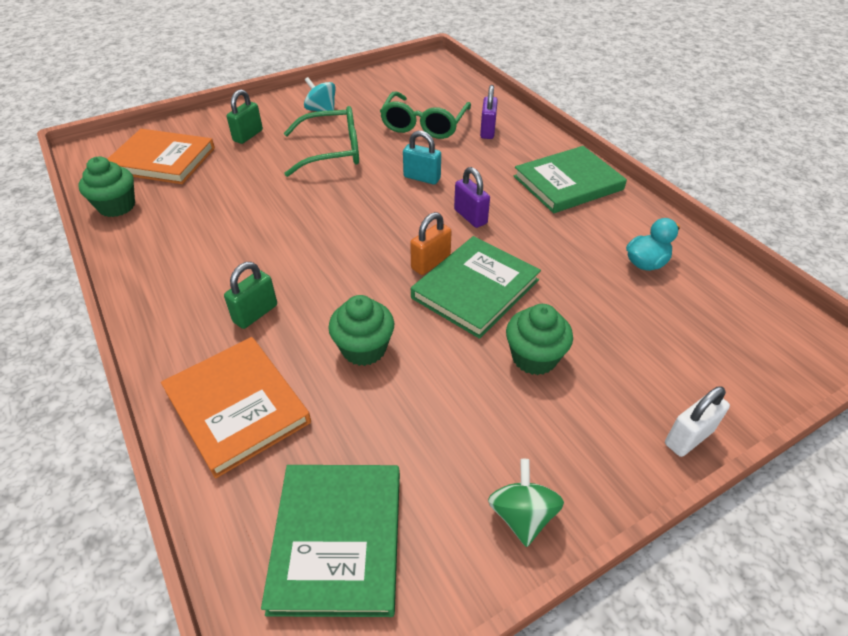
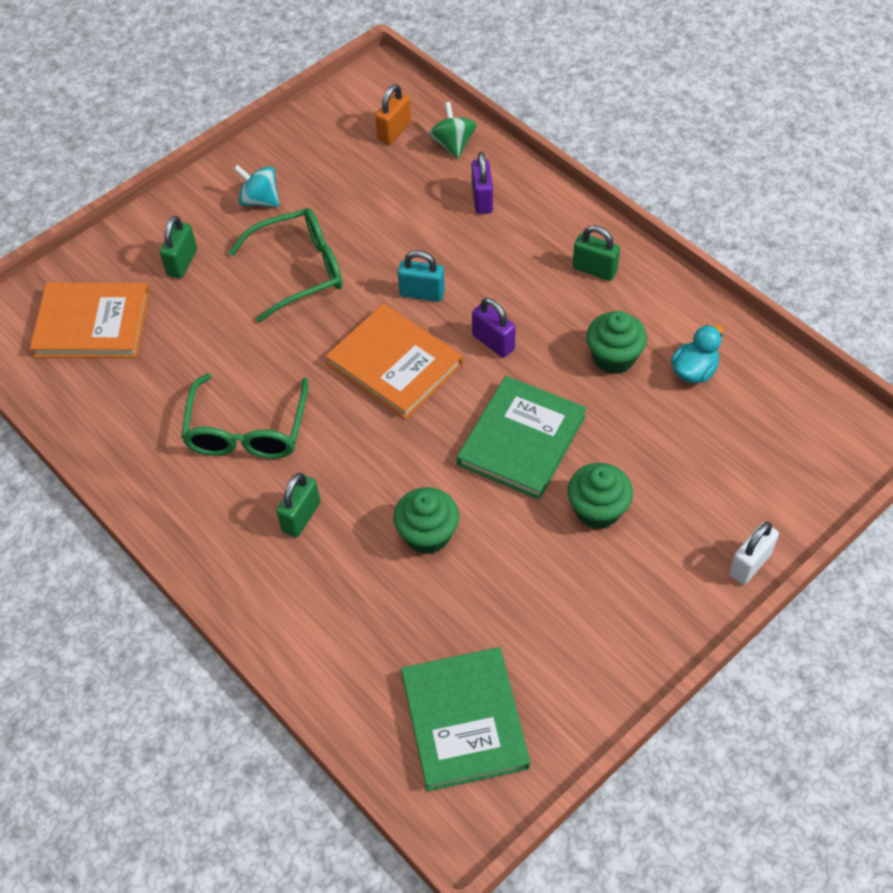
camera: 10 degrees left, 10 degrees up
(117, 206) = (74, 406): green cupcake -> green cupcake (614, 357)
(237, 407) = (327, 621): orange book -> orange book (395, 364)
(424, 124) = (400, 202): green glasses -> green glasses (247, 429)
(430, 263) = (466, 416): orange padlock -> orange padlock (394, 131)
(522, 515) = (615, 666): green spinning top -> green spinning top (453, 144)
(568, 183) = (594, 270): green book -> green padlock

